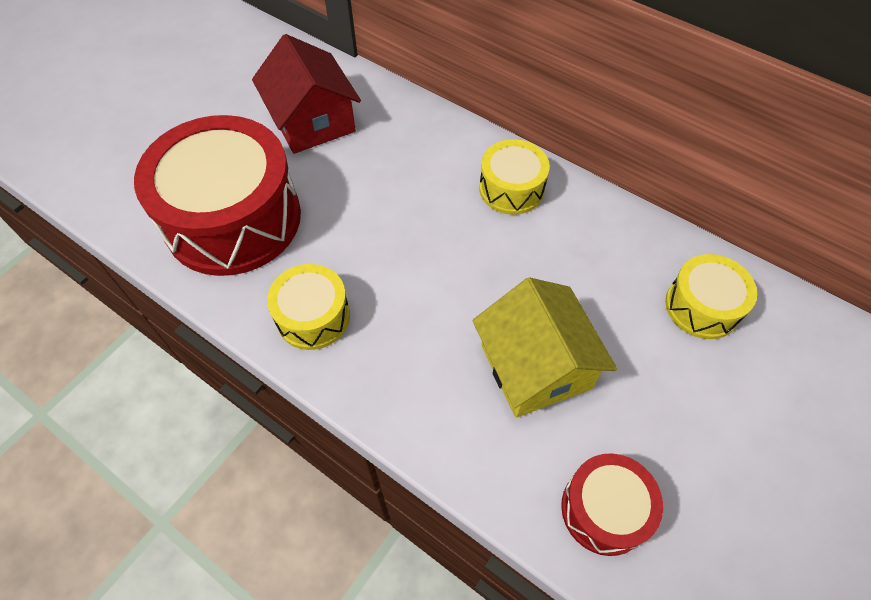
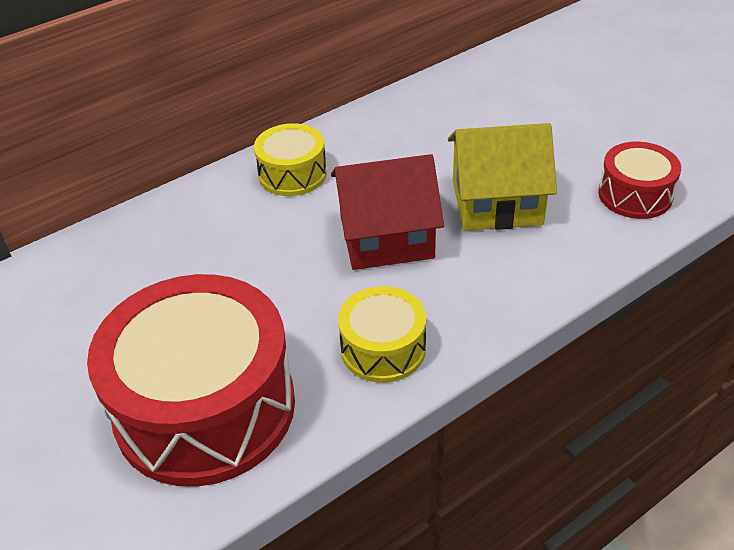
camera: 70 degrees left, 15 degrees down
(312, 121) = (93, 309): red house -> red house (386, 237)
(702, 306) = (471, 101): yellow drum -> none

